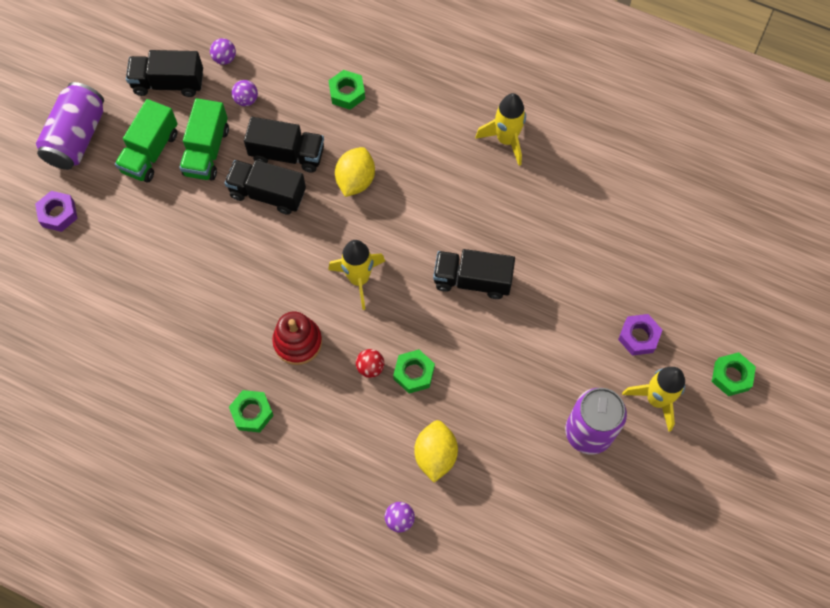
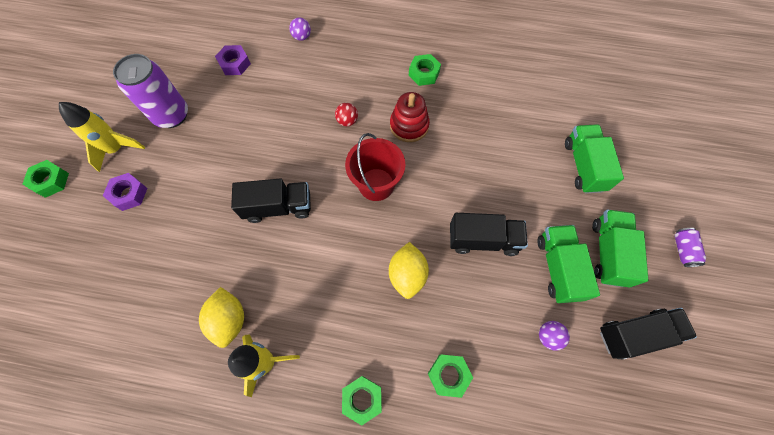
camera: 165 degrees right, 0 degrees up
(58, 214) = (650, 176): purple nut -> purple nut (235, 64)
(77, 137) = (683, 250): purple can -> purple can, size x0.46
(122, 242) = (584, 166): none -> green truck
(224, 58) = (595, 383): purple ball -> none
(287, 154) = (482, 285): black truck -> none
(359, 279) = (376, 184): yellow rocket -> red bucket
(414, 373) = (312, 124): green nut -> green nut (362, 399)
(435, 455) = (285, 77): yellow lemon -> yellow lemon (229, 319)

